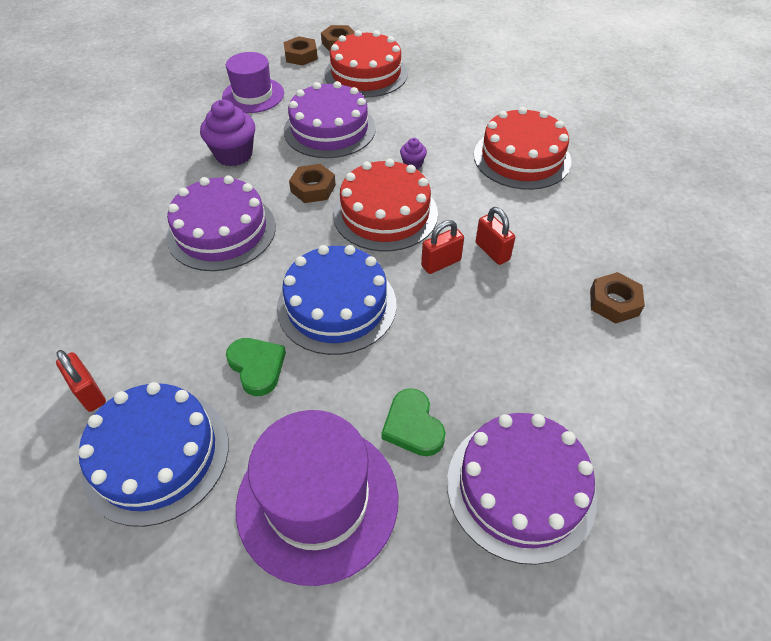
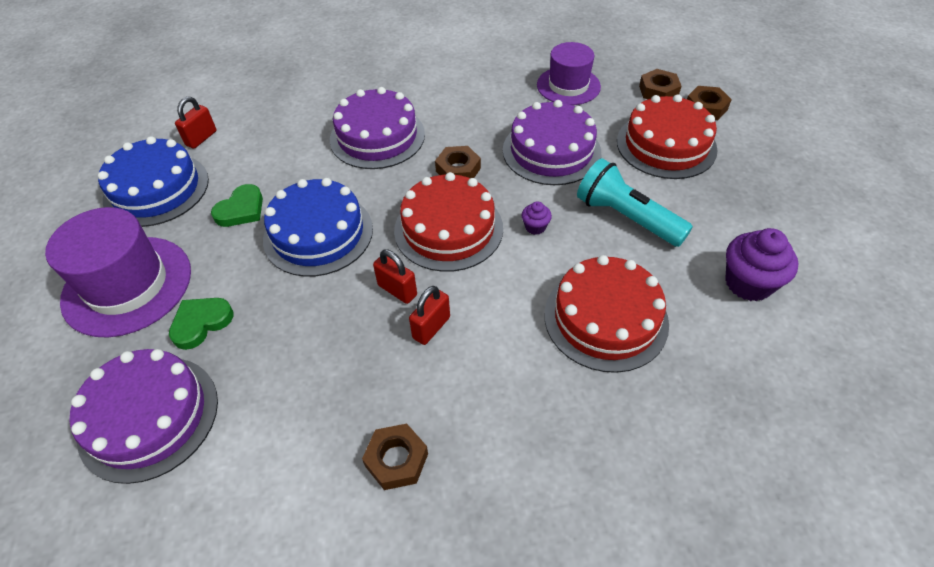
camera: 70 degrees right, 0 degrees up
(234, 154) = (476, 107): purple cupcake -> purple cupcake (748, 283)
(430, 117) = (626, 217): none -> turquoise flashlight

